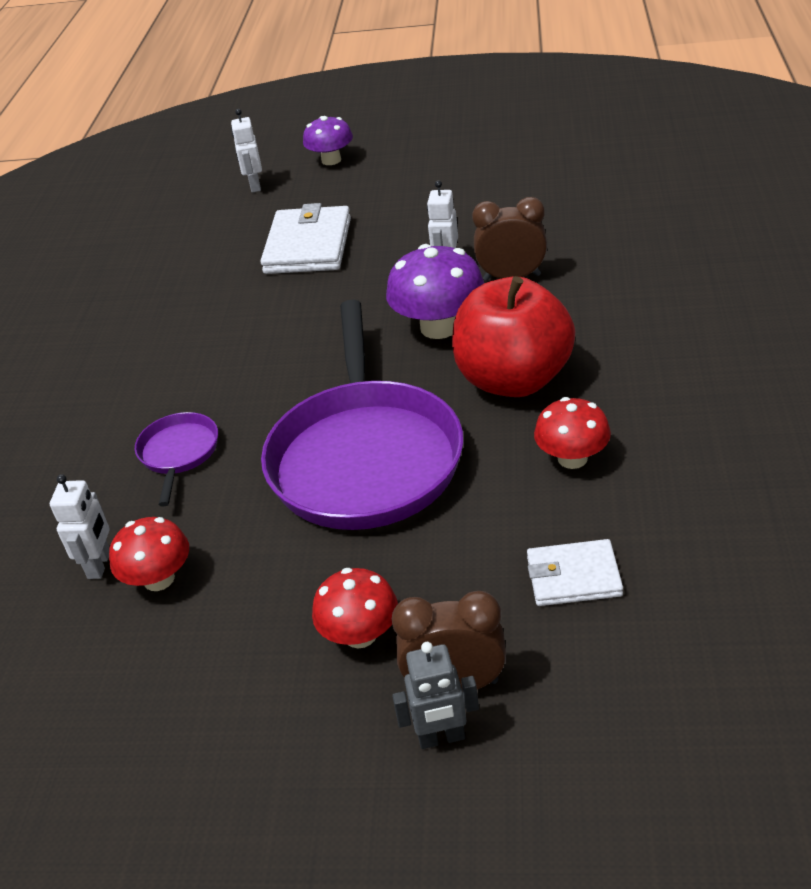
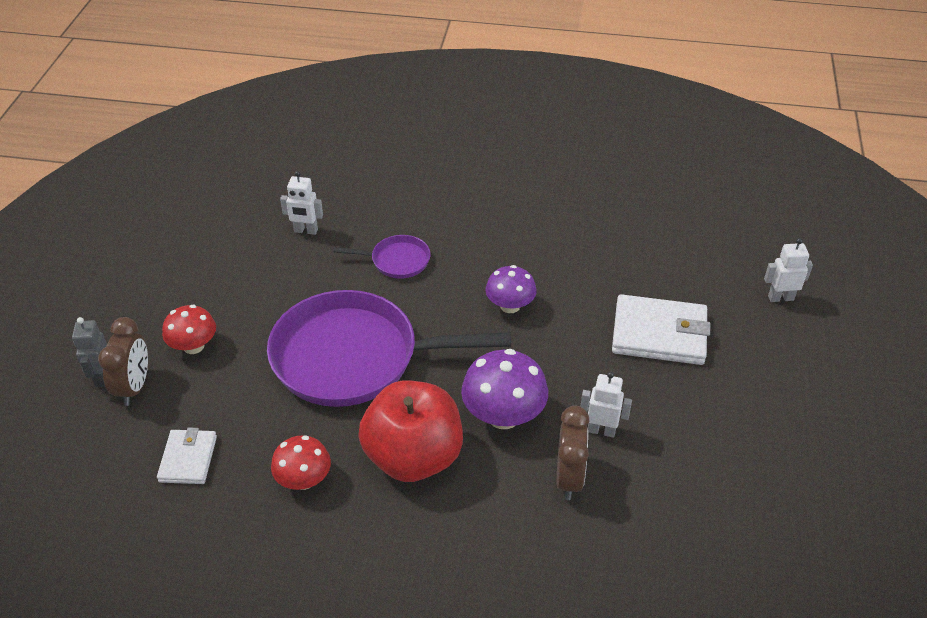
camera: 90 degrees right, 5 degrees up
(159, 579) = (282, 256): red mushroom -> none
(331, 160) = (829, 356): purple mushroom -> purple mushroom (510, 306)

